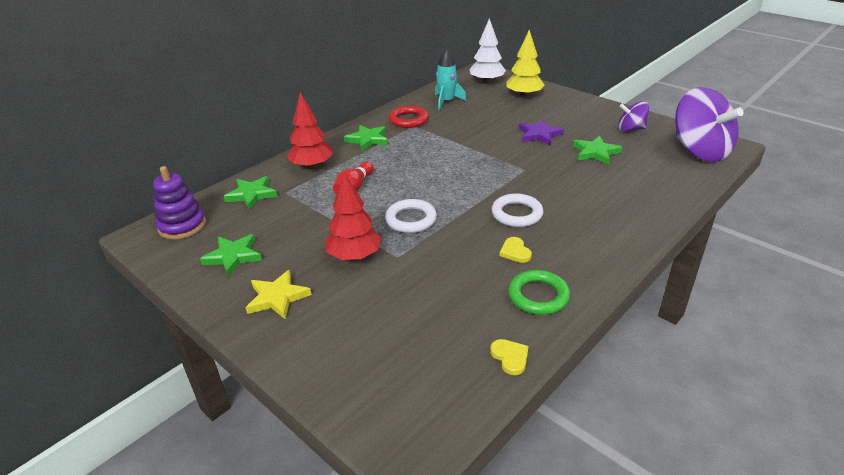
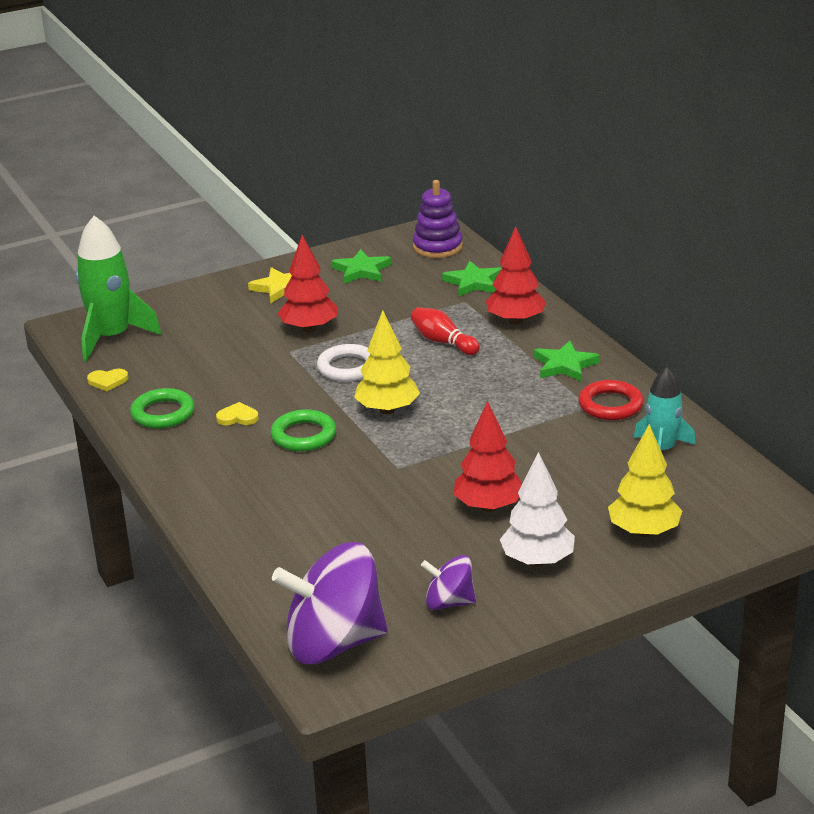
camera: 110 degrees right, 5 degrees down
(423, 393) = (111, 337): none -> green rocket
(460, 188) = (387, 410): none -> yellow tree
(486, 82) = (728, 507): white tree -> white tree (537, 561)
(517, 214) = (303, 435): white ring -> green ring
(539, 135) = (488, 507): purple star -> red tree
(595, 152) = (400, 540): green star -> none
(631, 129) = (449, 602): purple spinning top -> purple spinning top turned 105 degrees counterclockwise

